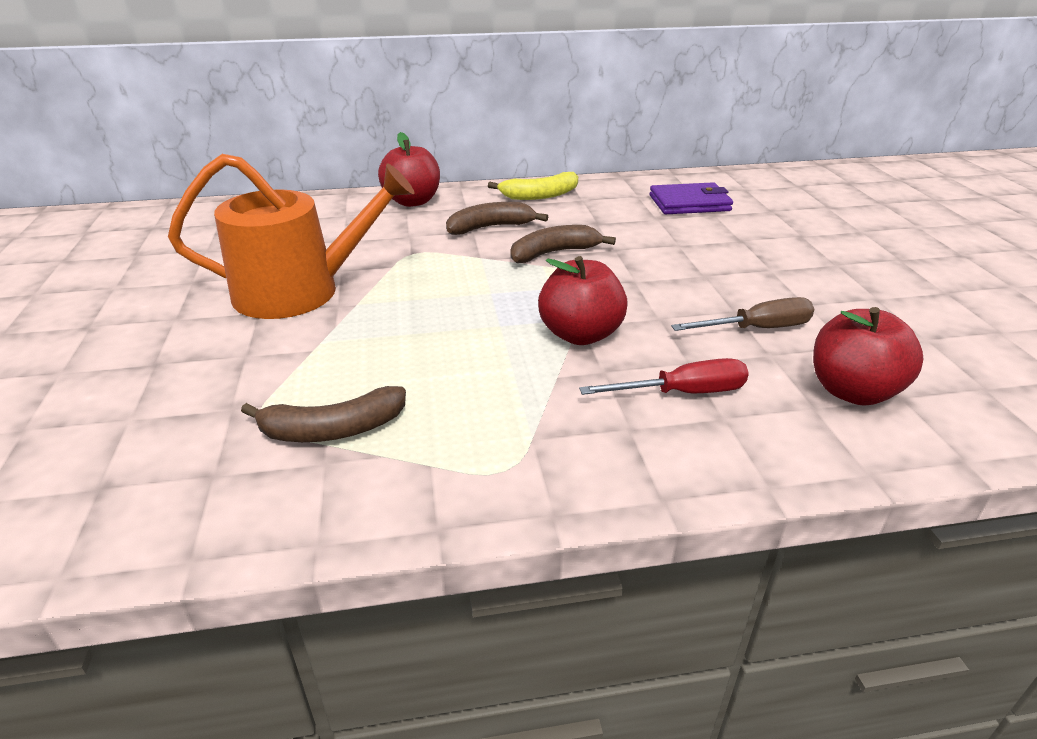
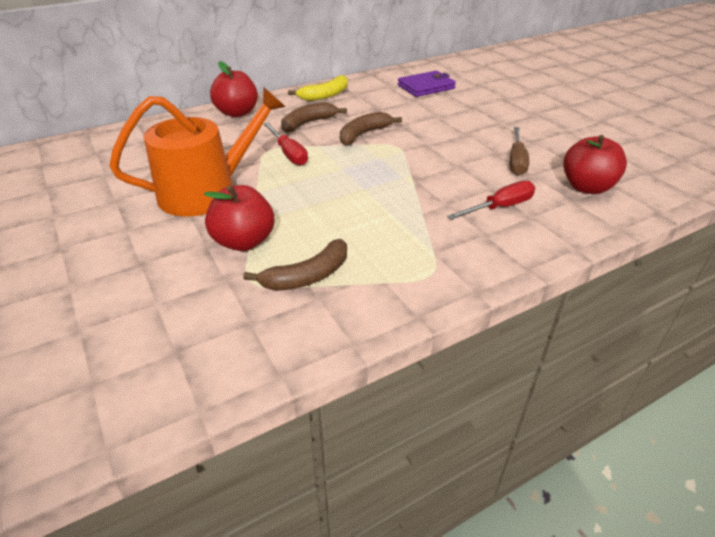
camera: 20 degrees left, 5 degrees up
(436, 262) = (289, 154): none -> red screwdriver
(580, 334) = (418, 184): red apple -> red apple (244, 241)
(757, 329) = (516, 161): brown screwdriver -> brown screwdriver turned 135 degrees clockwise

